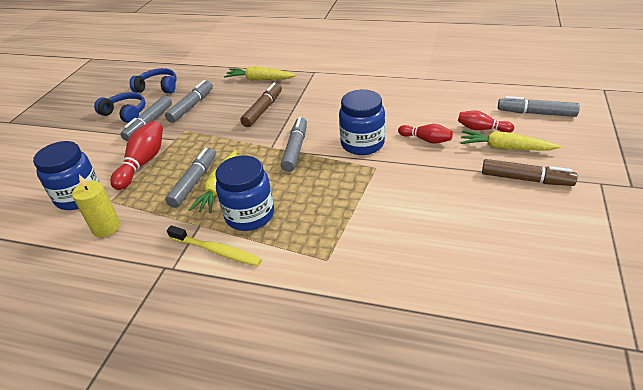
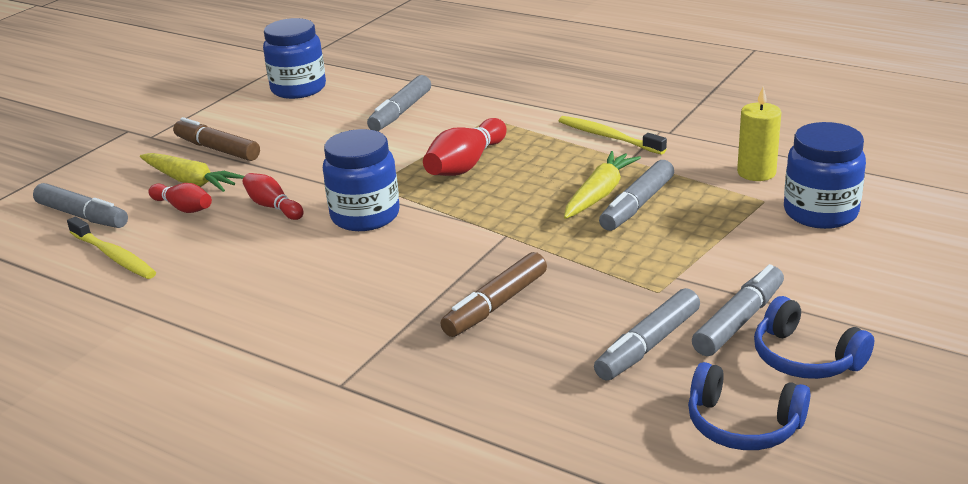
camera: 165 degrees left, 10 degrees down
(143, 163) = (728, 245): red bowling pin -> red bowling pin (466, 164)
(249, 215) = (562, 160): blue jar -> blue jar (298, 89)
(260, 79) = (475, 390): yellow carrot -> none
(295, 149) = (468, 225): grey marker -> grey marker (400, 112)
(479, 97) = (114, 256): none -> yellow toothbrush

